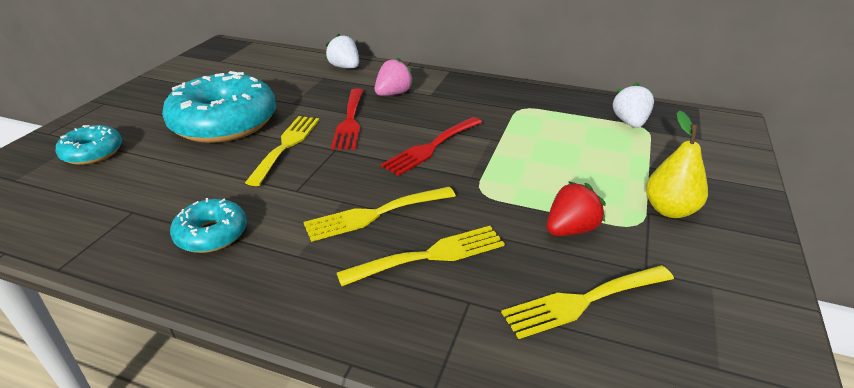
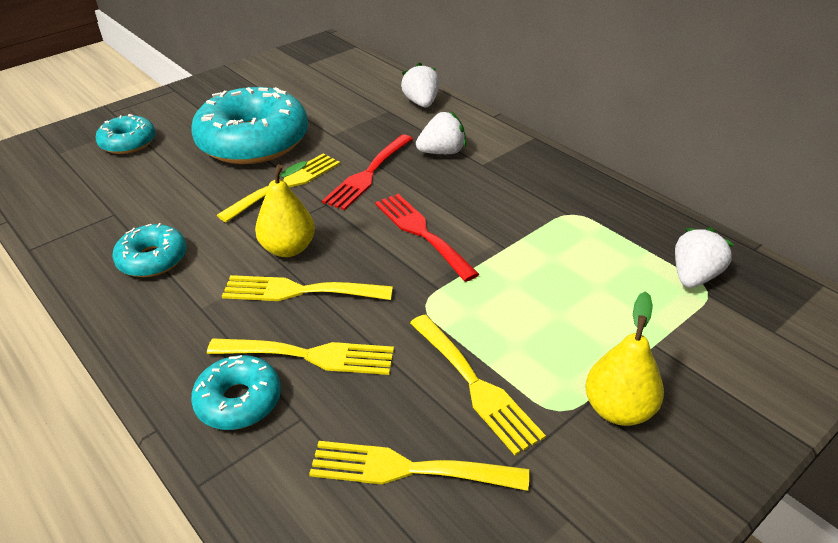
camera: 30 degrees right, 5 degrees up
(334, 188) = (288, 248): none -> yellow pear
(393, 94) = (442, 152): pink strawberry -> white strawberry
(404, 310) = (239, 401): none -> turquoise donut
(431, 147) = (421, 232): red fork -> red fork turned 75 degrees clockwise
(570, 229) = (475, 385): red strawberry -> yellow fork

